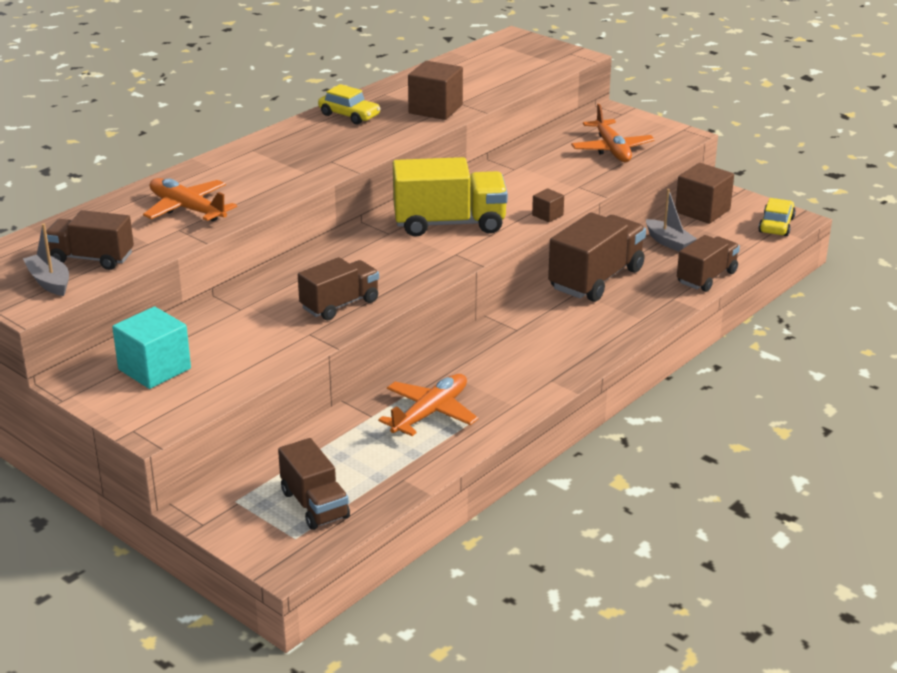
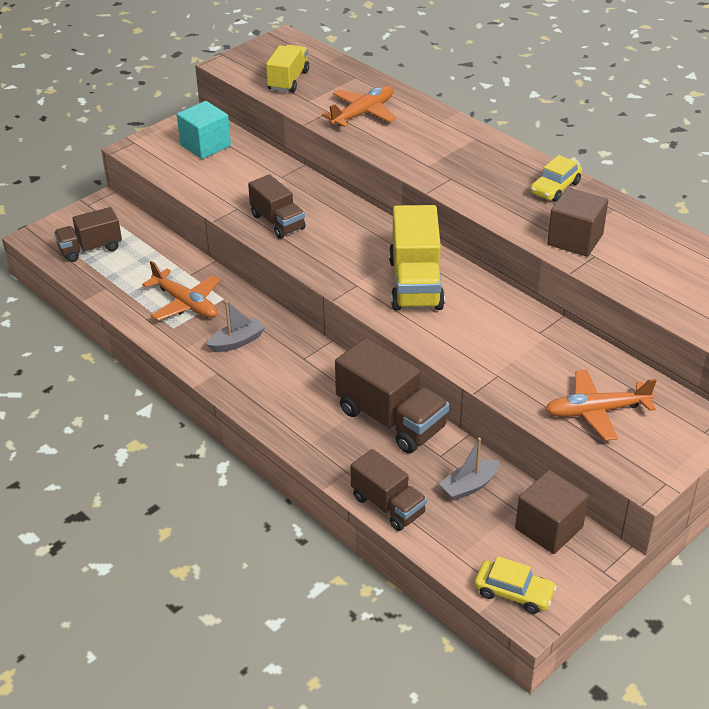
camera: 95 degrees right, 10 degrees up
(49, 282) = (257, 68): grey boat -> grey boat (237, 342)
(91, 259) = (288, 80): brown truck -> yellow truck
(547, 215) = (430, 347): brown cube -> none

